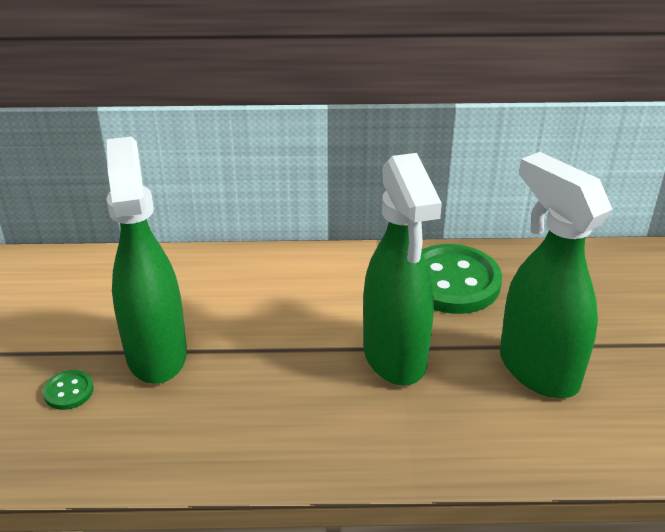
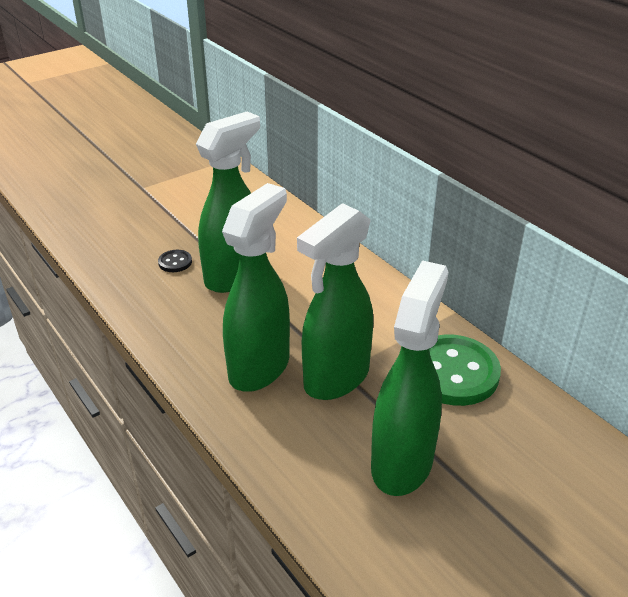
camera: 55 degrees right, 0 degrees up
(68, 391) = (175, 262): green button -> black button
(328, 403) = (260, 368): none -> green spray bottle

